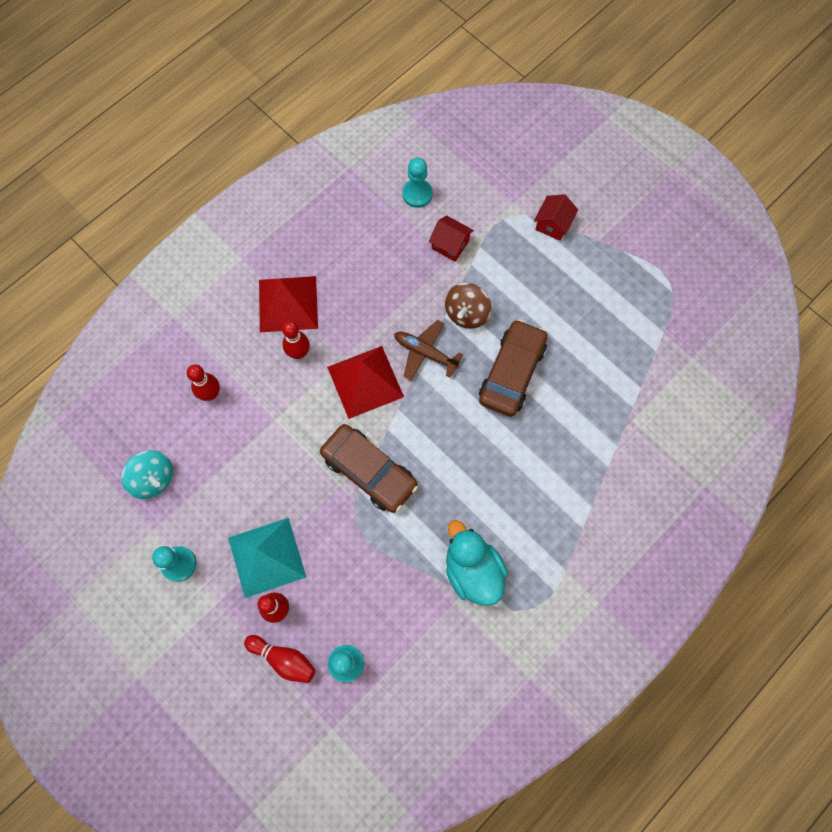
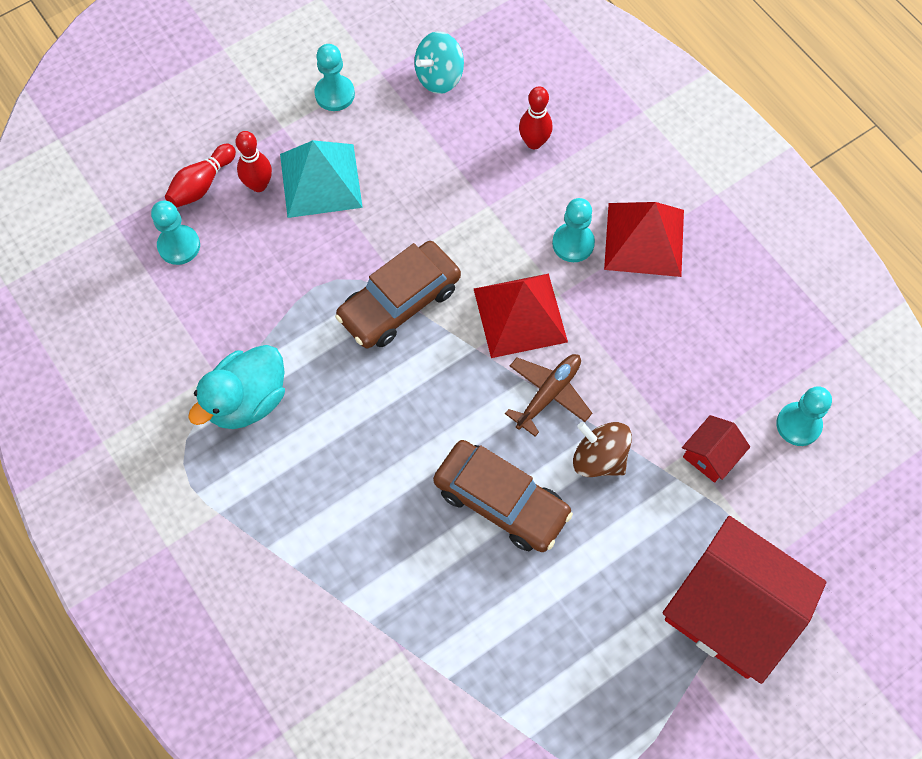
camera: 100 degrees right, 5 degrees down
(299, 353) = (573, 243): red bowling pin -> turquoise pawn
(472, 570) = (247, 400): turquoise duck -> turquoise duck turned 150 degrees clockwise
(553, 224) = (730, 610): red house -> red house, size x2.28

